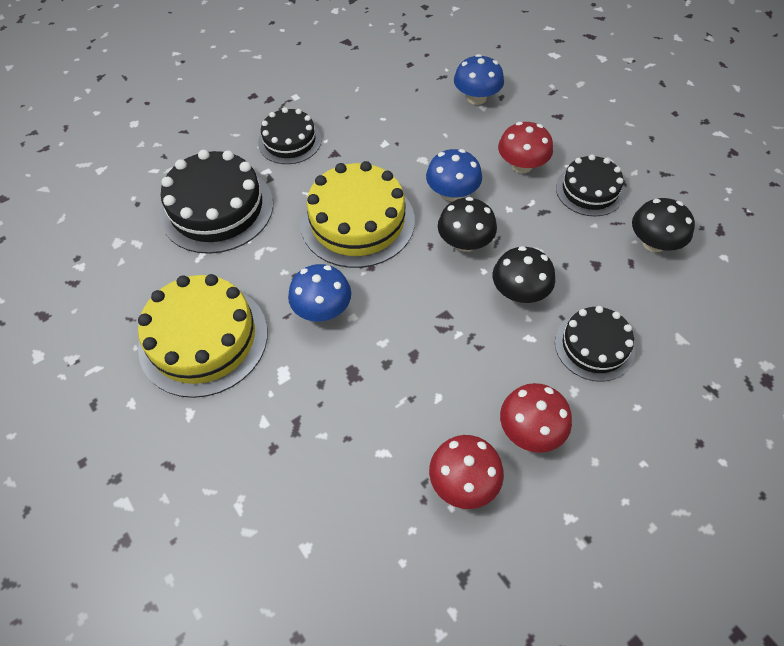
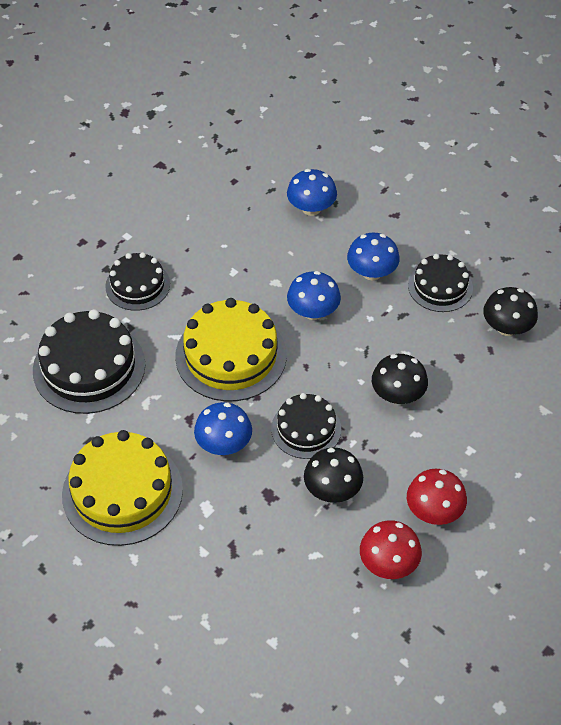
camera: 15 degrees left, 5 degrees down
(465, 242) = (337, 357): black mushroom -> black mushroom (332, 490)
(521, 165) = (372, 272): red mushroom -> blue mushroom
(594, 346) = (472, 430): black cake -> black cake (306, 429)

